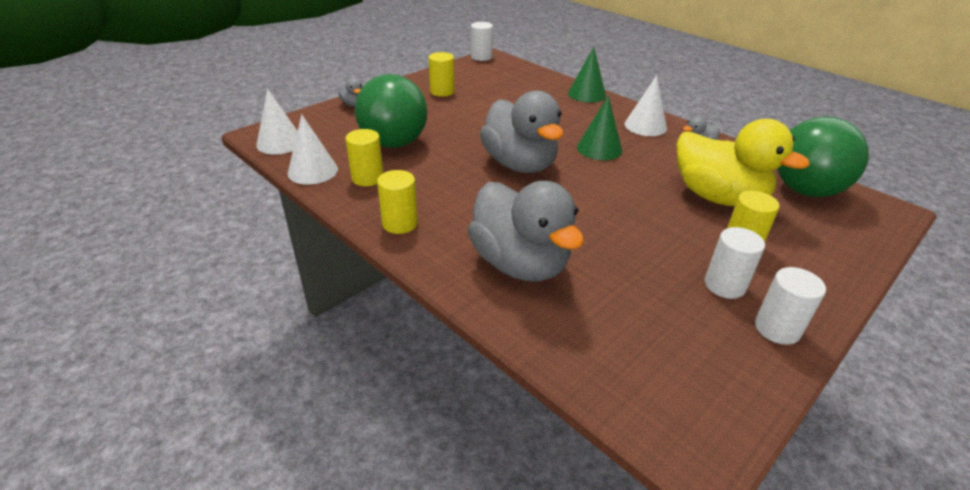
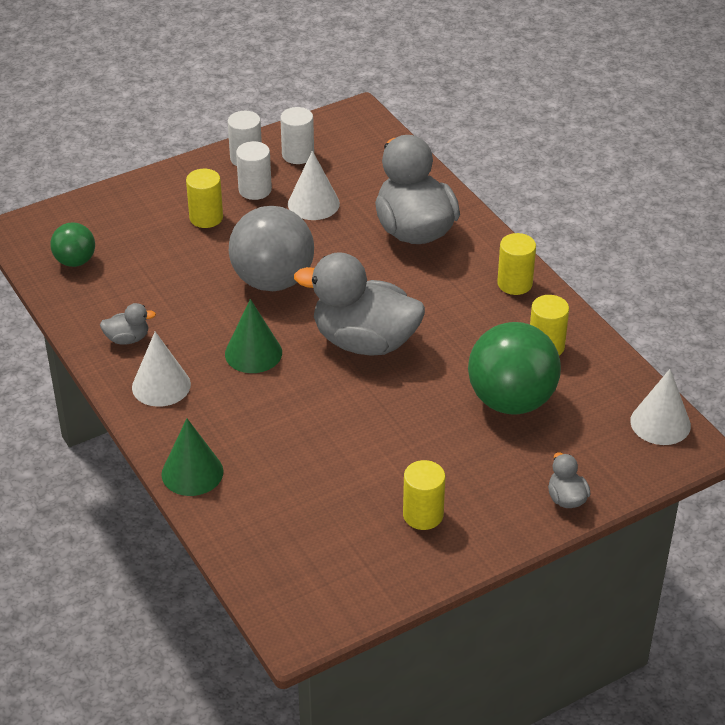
camera: 165 degrees left, 5 degrees up
(313, 171) = (610, 366): white cone -> white cone (313, 203)
(481, 57) = (318, 630): white cylinder -> white cylinder (298, 155)
(520, 164) = (364, 342): grey duck -> grey duck turned 60 degrees counterclockwise
(626, 197) = (273, 281): none -> grey ball
(718, 197) = (176, 267): yellow duck -> none
(805, 190) = (75, 261): green ball -> green ball, size x0.53

